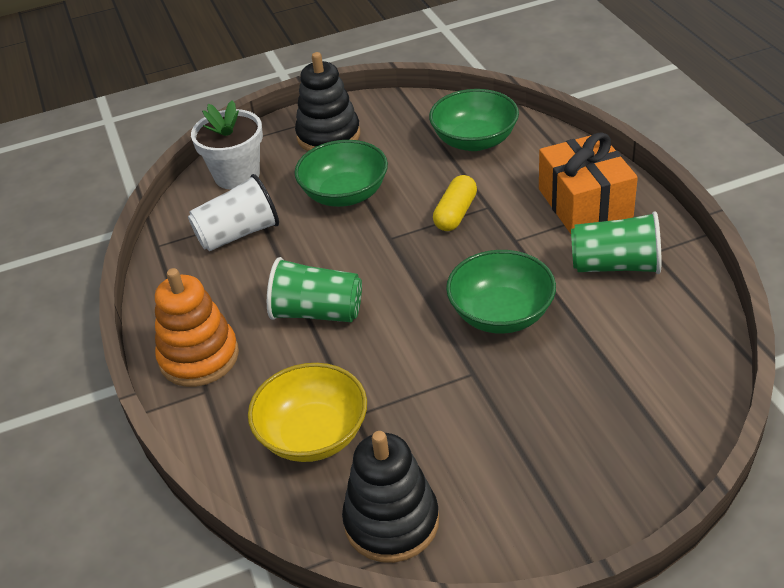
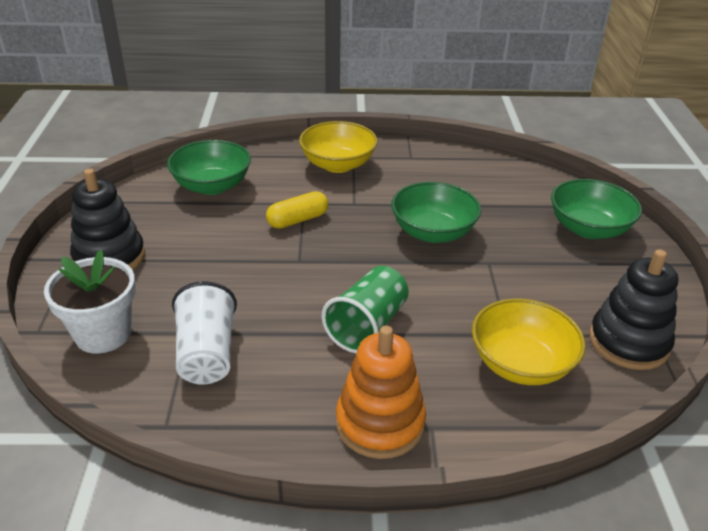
camera: 75 degrees left, 5 degrees down
(345, 194) = (213, 270): green bowl -> green bowl (588, 228)
(455, 213) = (298, 220): yellow capsule -> yellow capsule turned 75 degrees counterclockwise
(585, 203) = (338, 164): orange gift -> yellow bowl
(615, 266) = (414, 174): green cup -> none

